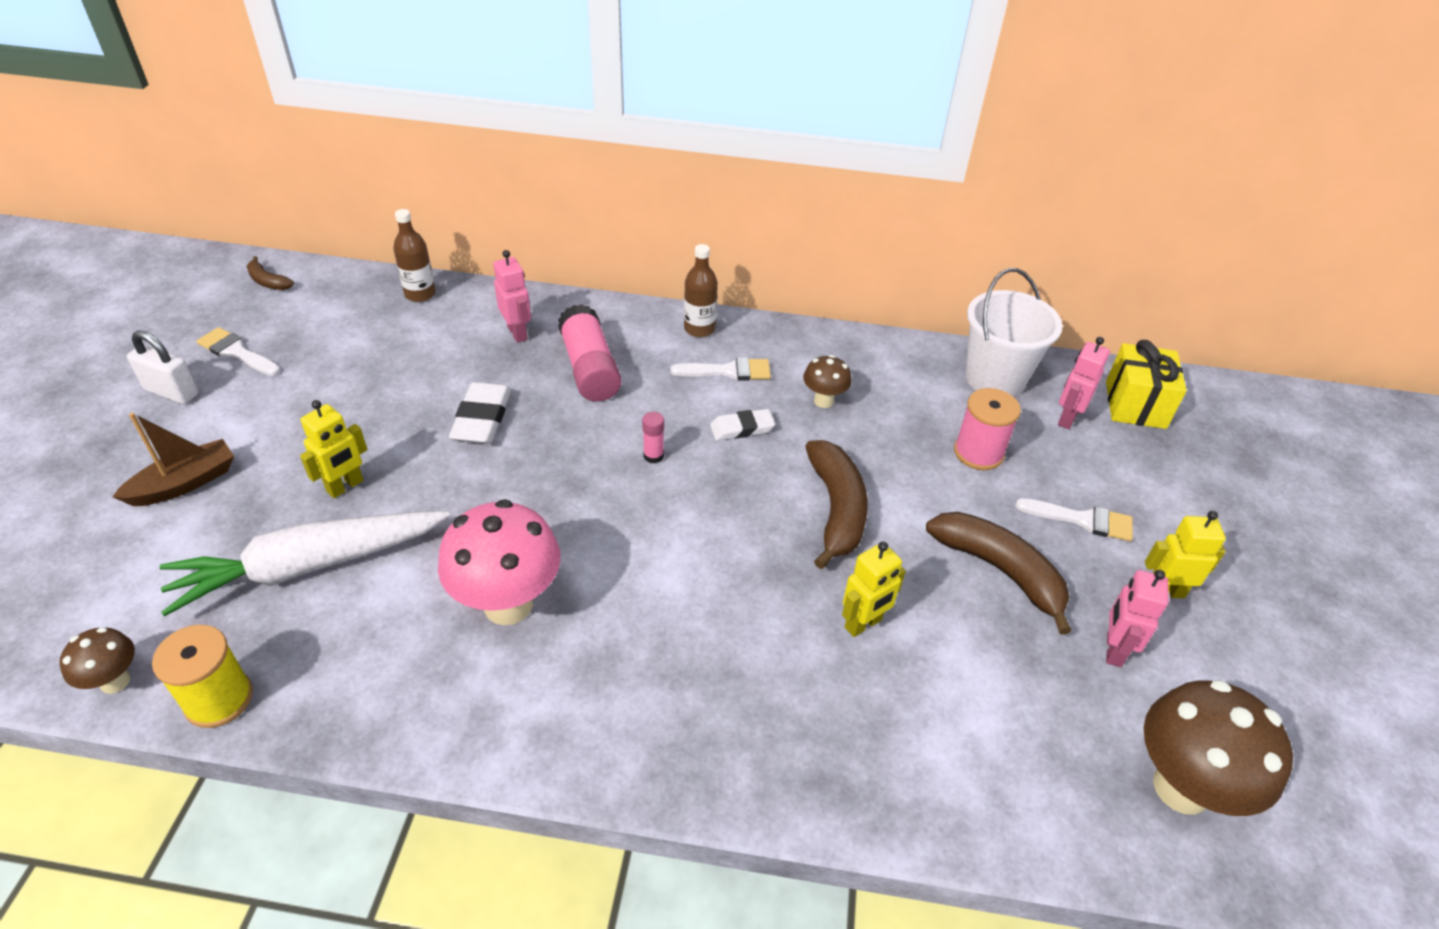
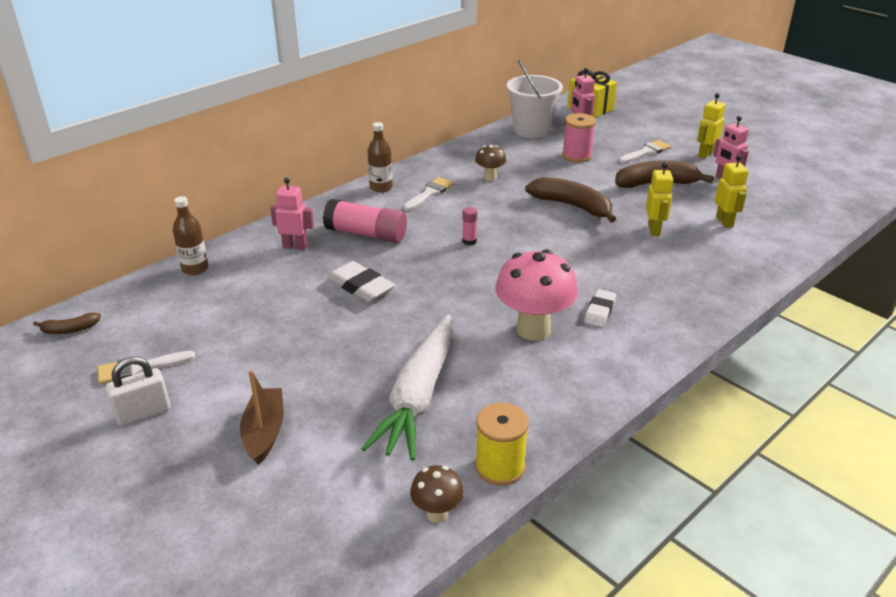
camera: 50 degrees left, 10 degrees down
(345, 486) = (359, 359): yellow robot -> yellow robot (724, 222)
(742, 428) = (481, 207): white eraser -> white eraser (599, 311)
(1181, 788) = (805, 198): brown mushroom -> none

